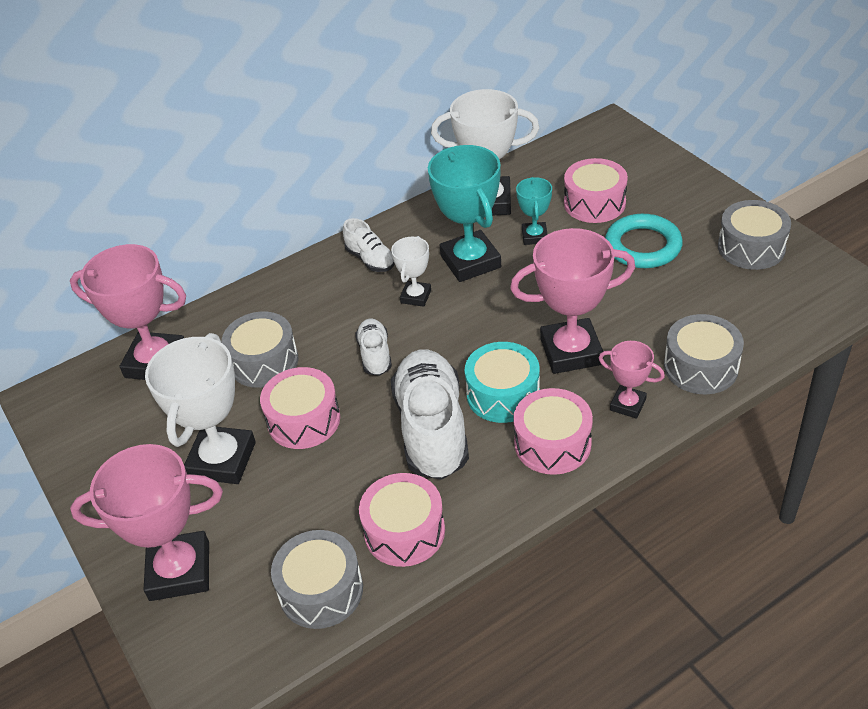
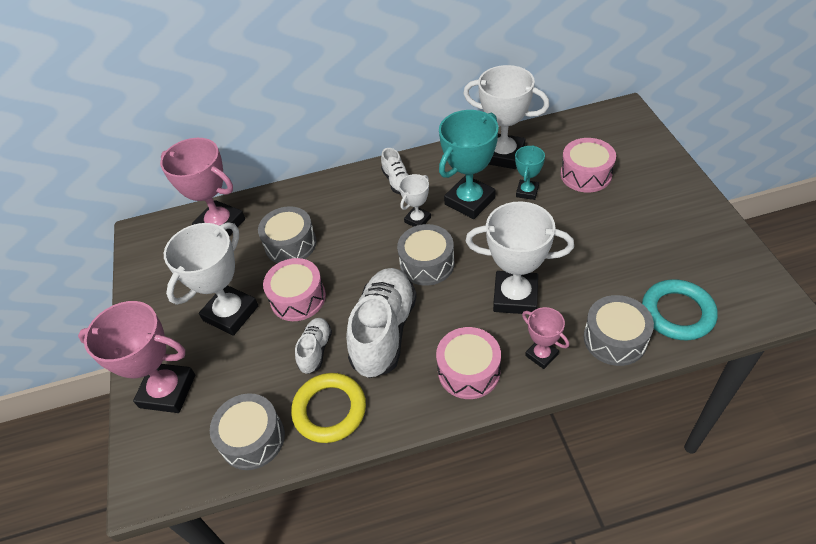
camera: 20 degrees right, 5 degrees up
(375, 355) = (369, 260): white shoe -> white shoe (315, 350)
(404, 531) = (329, 410): pink drum -> yellow ring
(470, 261) = (470, 201): turquoise trophy -> turquoise trophy turned 45 degrees clockwise
(503, 394) = (448, 318): turquoise drum -> none
(571, 351) = (515, 296): pink trophy -> white trophy
(643, 246) = (610, 220): turquoise ring -> turquoise ring (677, 313)
(751, 247) = (701, 244): grey drum -> grey drum (427, 263)

